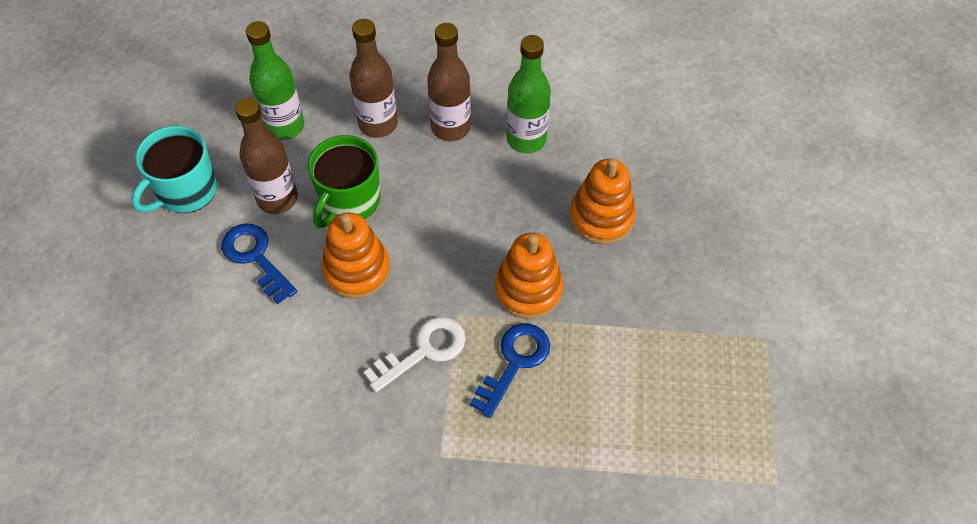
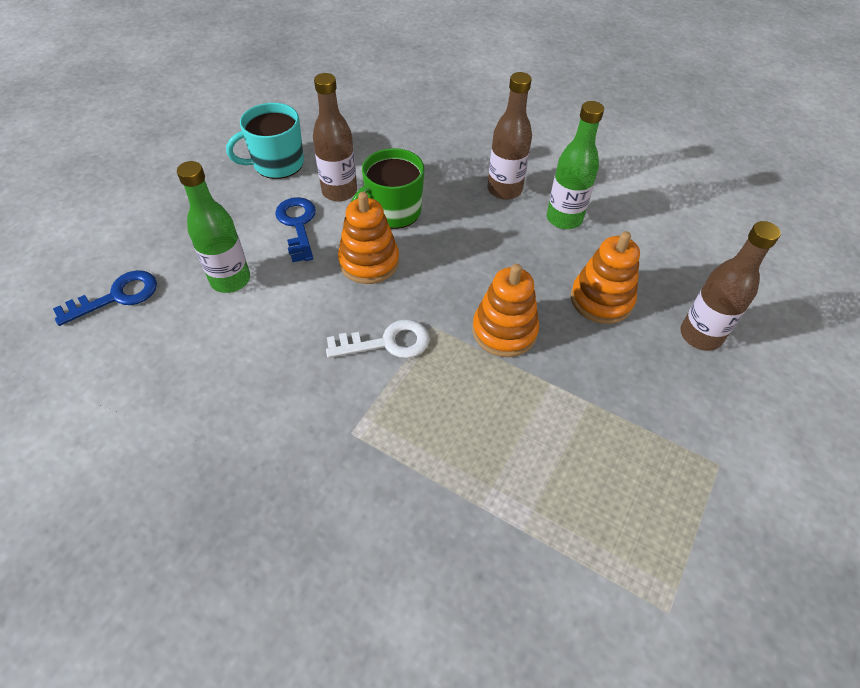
camera: 25 degrees right, 5 degrees down
(285, 126) = (375, 147): green bottle -> green bottle (230, 280)
(378, 124) = (447, 168): brown bottle -> brown bottle (700, 335)
(514, 362) = (460, 384): blue key -> blue key (116, 297)

